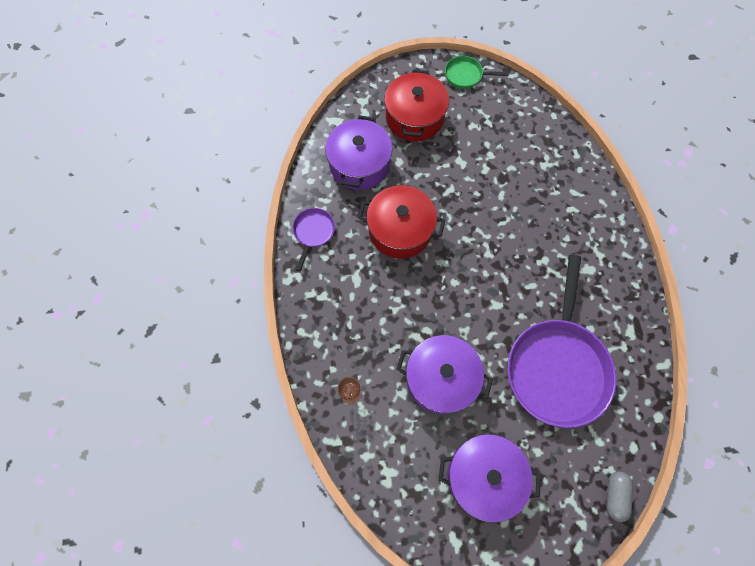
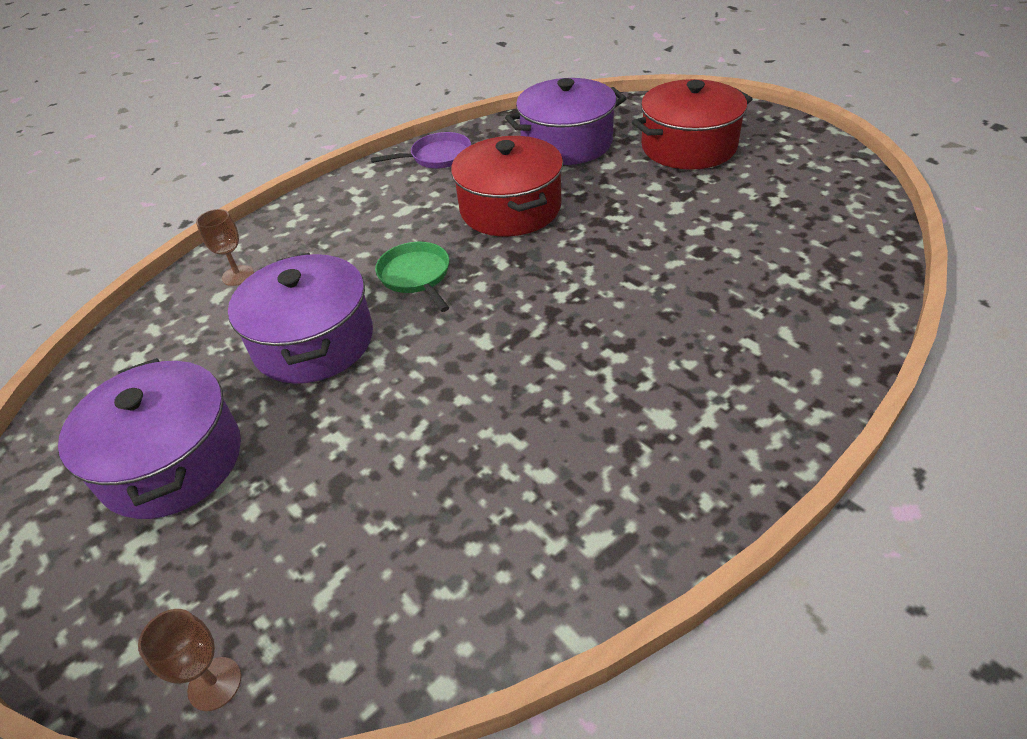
camera: 60 degrees right, 25 degrees down
(466, 75) = (816, 151): green pan -> green pan (416, 276)
(557, 366) = (433, 462): purple pan -> none
(614, 495) = (214, 683): grey capsule -> brown goblet

